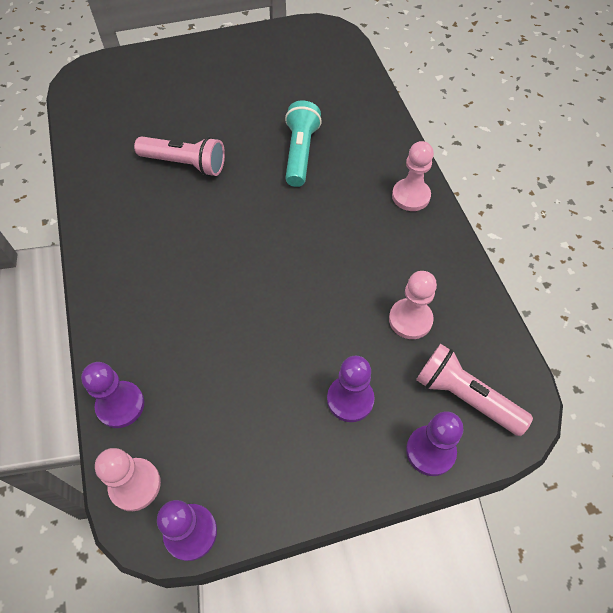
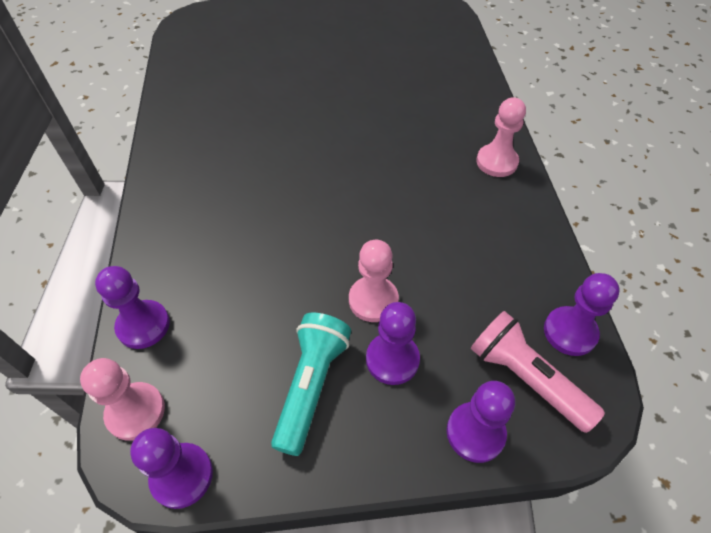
camera: 10 degrees right, 5 degrees down
(185, 164) = (269, 104): pink flashlight -> none
(300, 153) = (387, 108): turquoise flashlight -> turquoise flashlight (311, 385)
(410, 320) = (475, 285): pink pawn -> pink pawn (373, 300)
(496, 350) = (570, 332): none -> purple pawn

